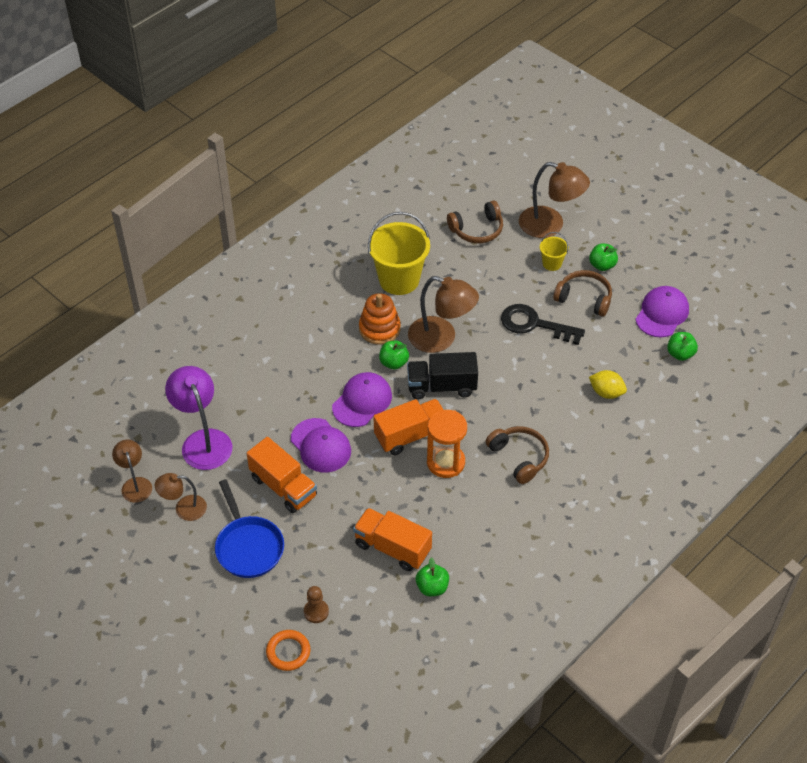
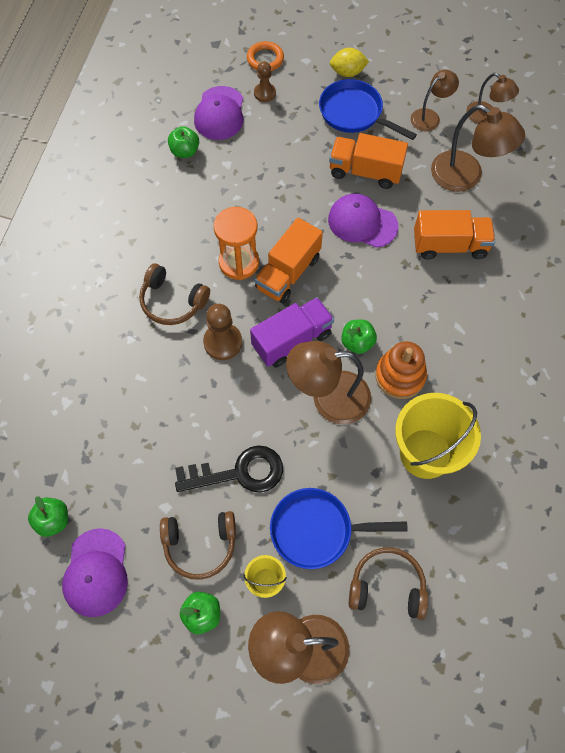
camera: 150 degrees right, 15 degrees up
(203, 441) = (466, 177): purple lamp -> brown lamp
(362, 401) = (357, 284): purple cap -> purple cap (219, 113)
(392, 548) = (237, 166): orange truck -> orange truck (449, 245)
(441, 386) = (292, 340): black truck -> purple truck
(477, 230) = (387, 586): brown headphones -> brown headphones turned 60 degrees clockwise
(496, 409) = (223, 342): none -> brown pawn
(502, 273) = (316, 530): none -> blue pan
(606, 392) = (117, 422): yellow lemon -> yellow lemon (347, 72)

